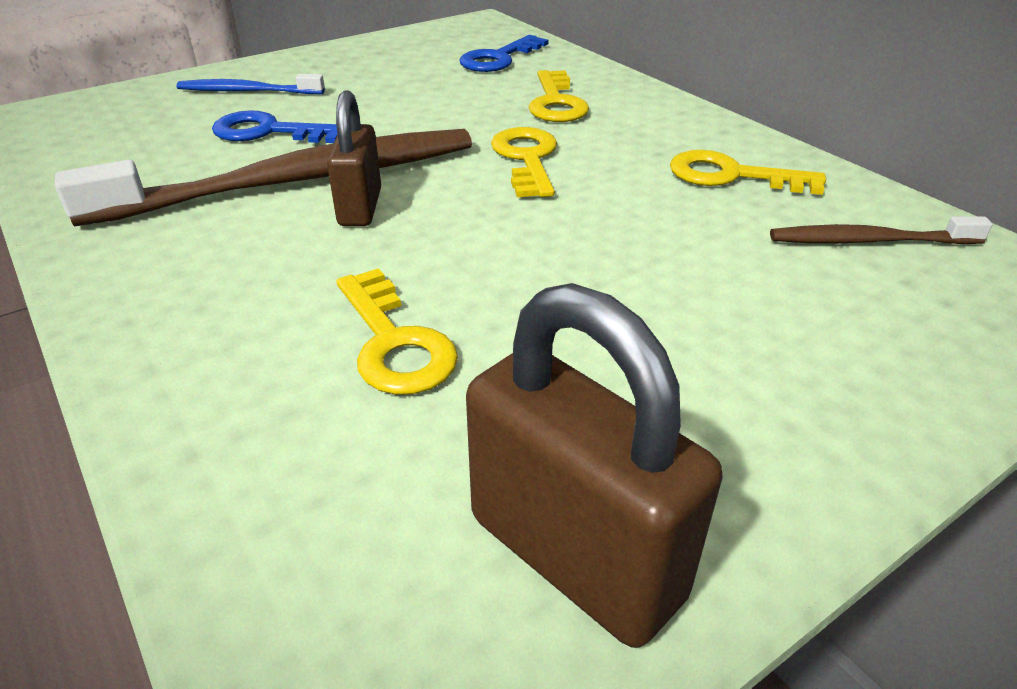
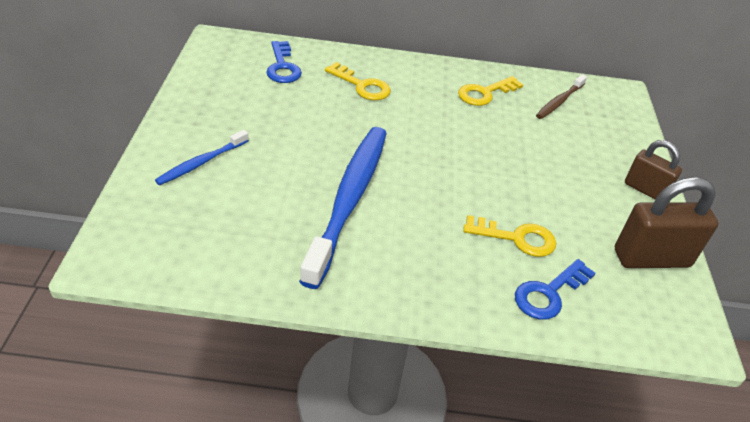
camera: 55 degrees left, 5 degrees up
(269, 132) = (275, 181): blue key -> blue key (549, 293)
(295, 182) = (349, 200): brown toothbrush -> blue toothbrush
(360, 207) = (400, 194): brown padlock -> brown padlock (645, 190)
(526, 159) = (409, 127): yellow key -> none

